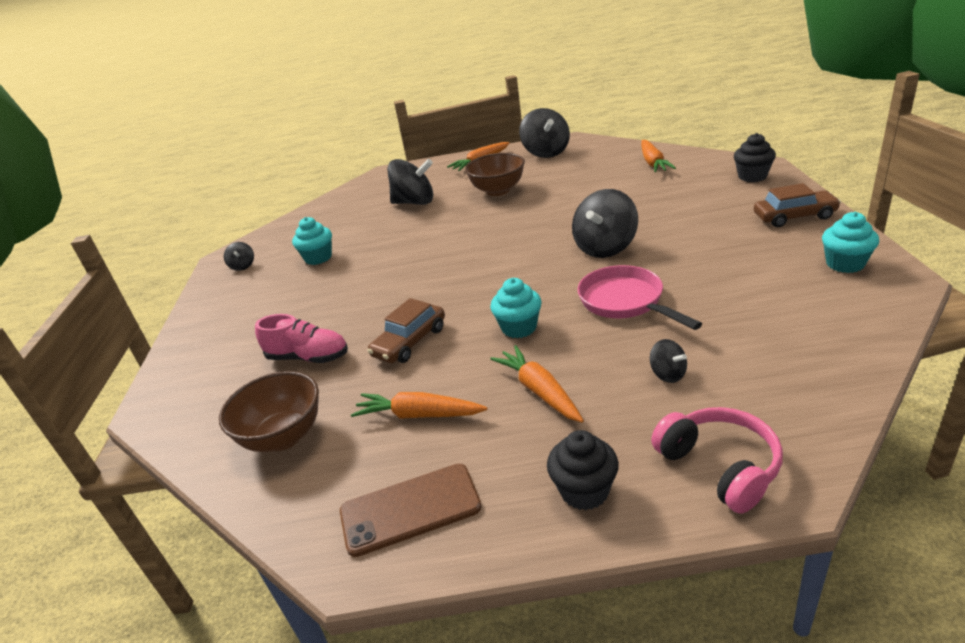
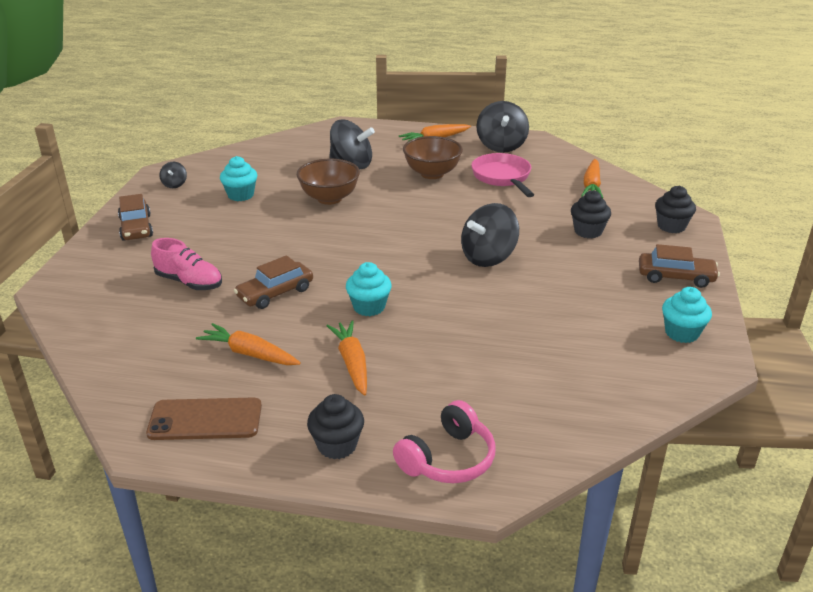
camera: 10 degrees right, 0 degrees up
(221, 318) = (136, 227): none -> brown car
(283, 437) = (141, 340): brown bowl -> brown bowl (329, 198)
(625, 302) = (470, 311): pink pan -> pink pan (502, 177)
(668, 374) = (460, 380): black spinning top -> none
(681, 200) = (588, 231): none -> black cupcake
(720, 466) = (448, 459): pink headphones -> pink headphones turned 60 degrees clockwise

